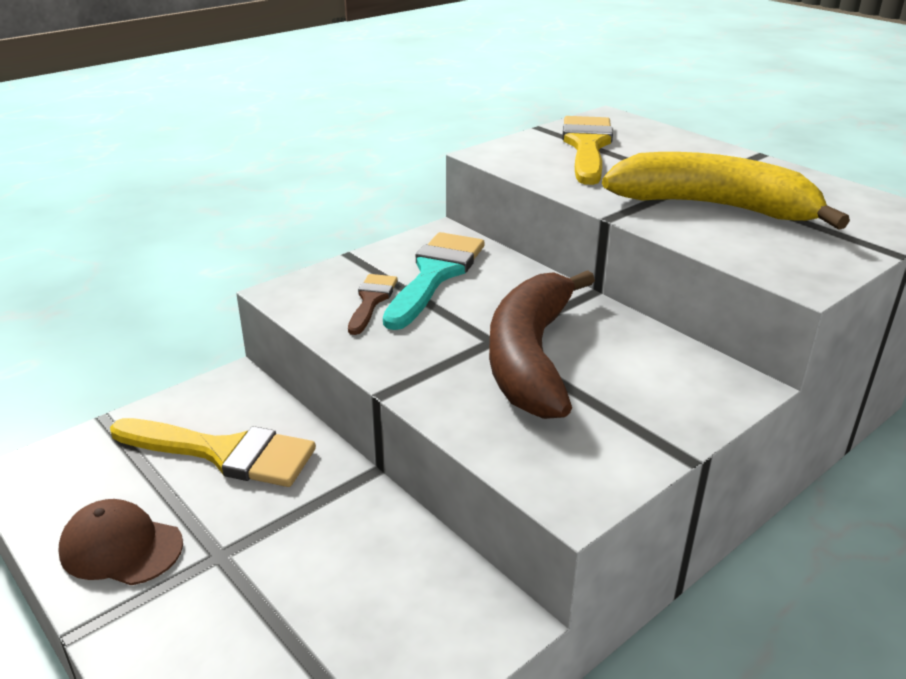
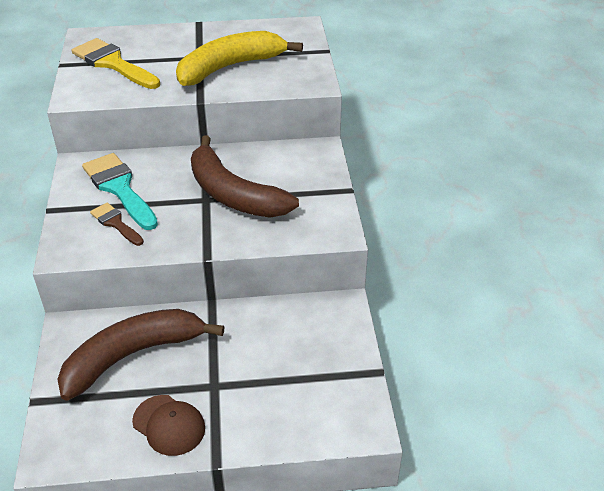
camera: 55 degrees left, 10 degrees up
(121, 547) = (169, 425): brown cap -> brown cap turned 105 degrees counterclockwise
(224, 453) = (133, 355): yellow brush -> brown banana

